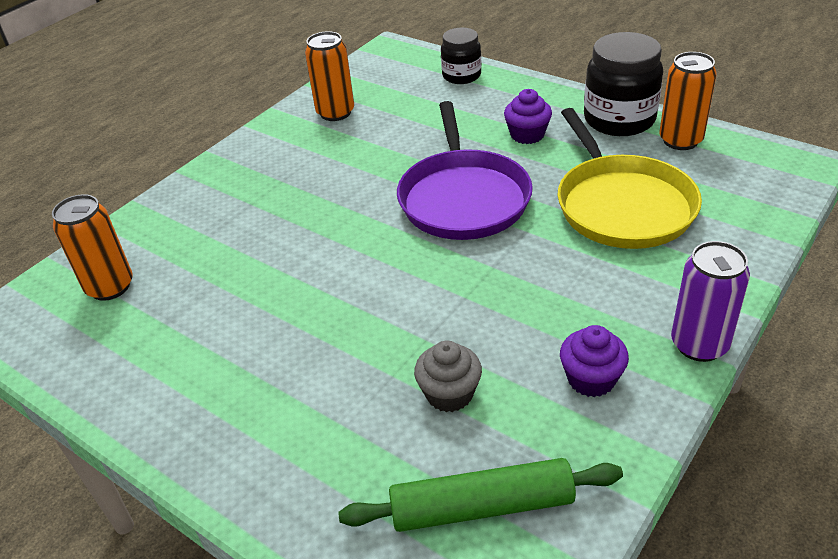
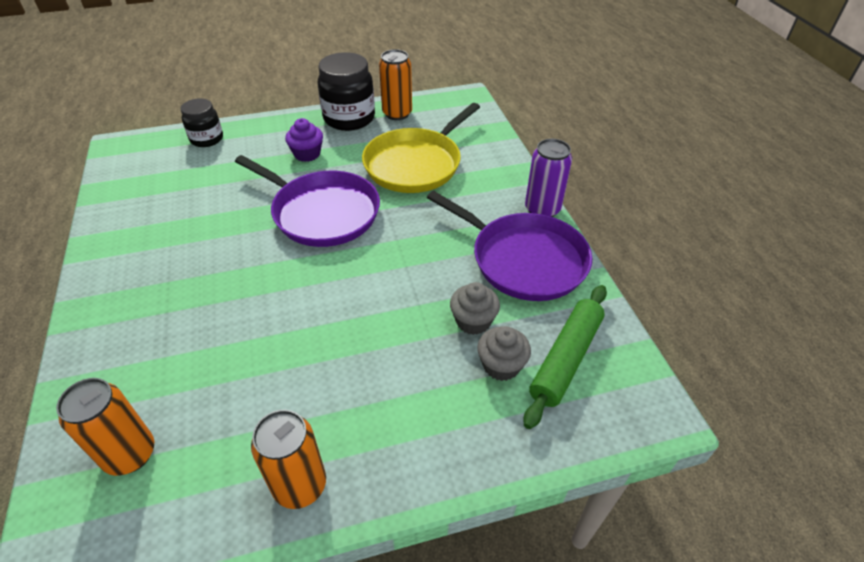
camera: 55 degrees left, 5 degrees up
(335, 113) = (140, 211): orange can -> orange can (300, 485)
(413, 454) = (501, 365): none -> grey cupcake
(591, 379) = (523, 259): purple cupcake -> purple pan
(622, 205) = (416, 164): yellow pan -> yellow pan turned 105 degrees clockwise

